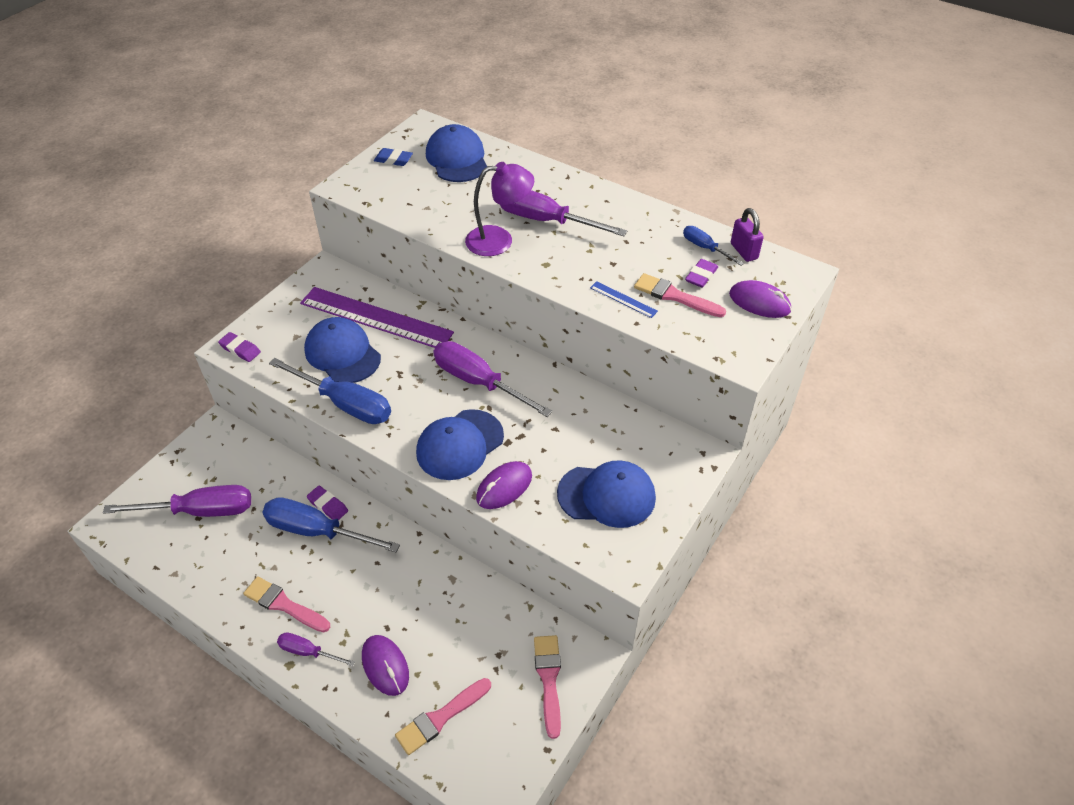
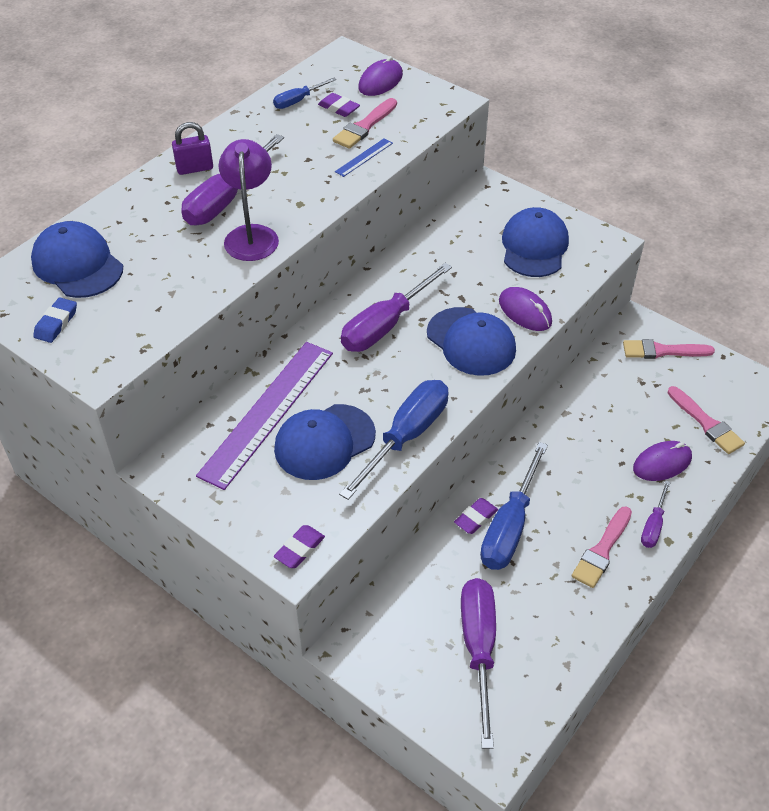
camera: 85 degrees left, 0 degrees up
(457, 159) = (77, 264): blue cap -> blue cap turned 60 degrees clockwise
(744, 251) = (308, 80): purple padlock -> purple padlock (195, 168)

